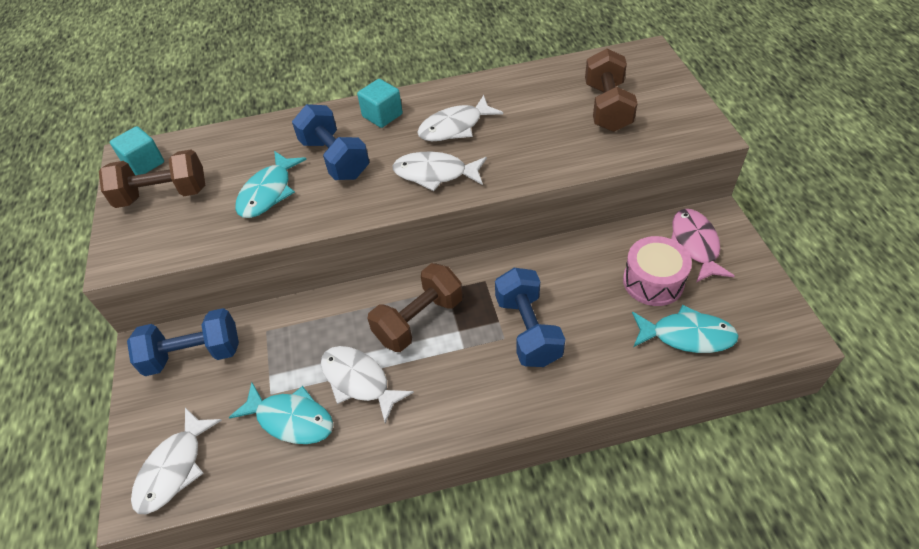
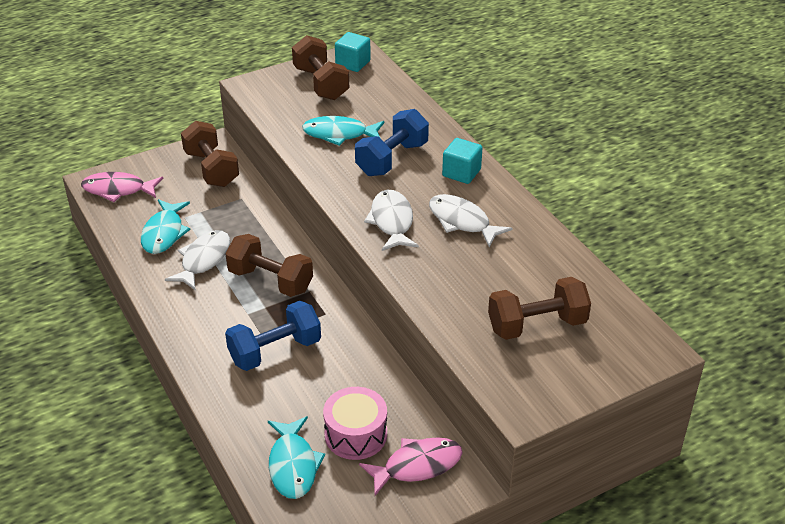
camera: 70 degrees right, 10 degrees down
(174, 468) = (118, 190): white fish -> pink fish
(194, 354) = (211, 169): blue dumbbell -> brown dumbbell

